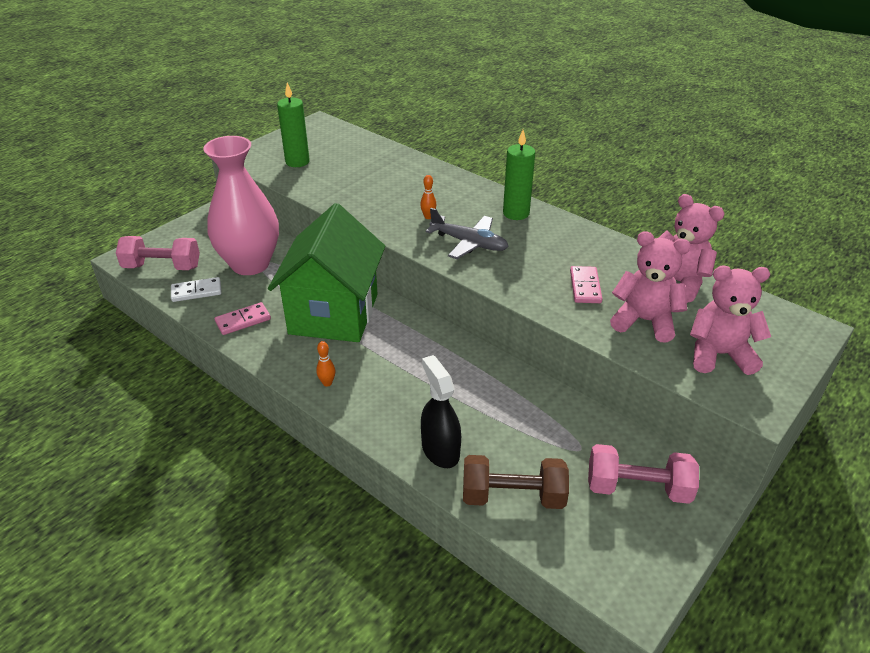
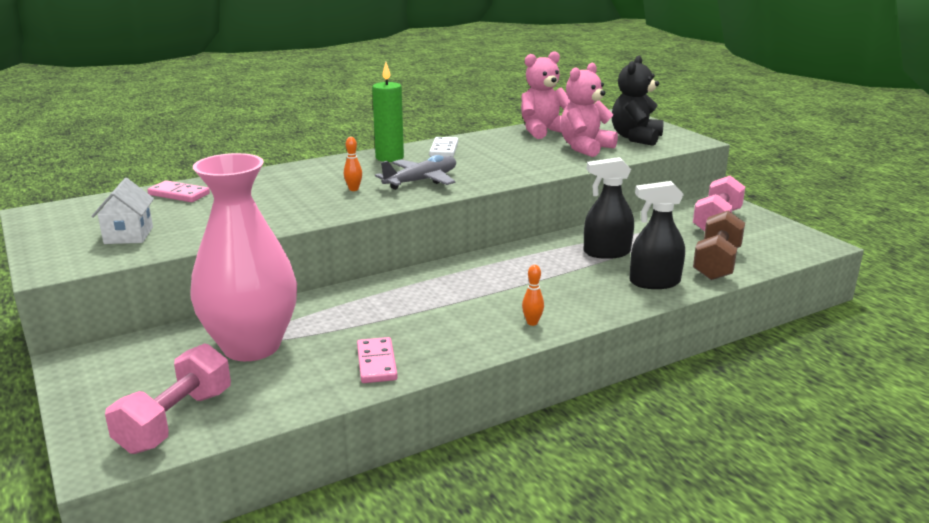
camera: 70 degrees left, 15 degrees down
(196, 291) = (275, 394): white domino -> white domino (444, 149)
(297, 162) = (128, 235): green candle -> white house
(334, 314) = (412, 304): green house -> none
(492, 406) = (606, 252): none -> black spray bottle
(585, 287) = (527, 156): pink domino -> pink domino (179, 194)
(719, 354) = (636, 138): pink teddy bear -> black teddy bear

